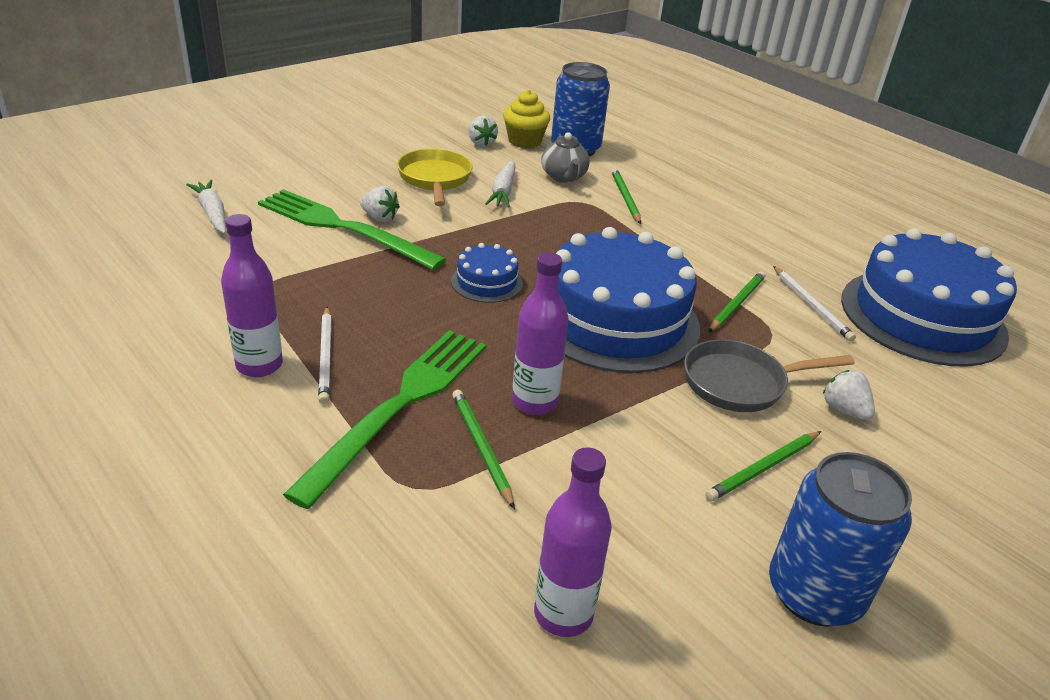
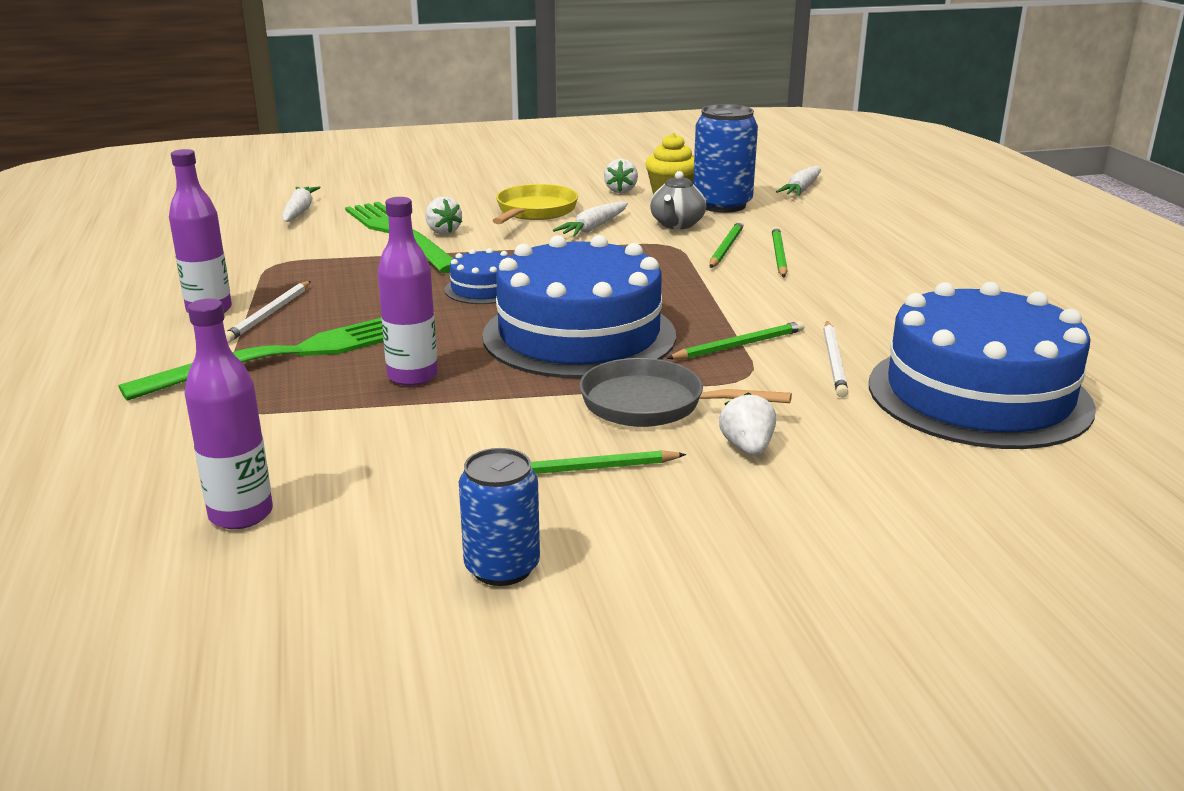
camera: 30 degrees right, 10 degrees down
(481, 448) = (320, 396): green pencil -> green pencil (778, 255)
(615, 123) = (801, 189): none -> white carrot
(814, 593) = (502, 567): blue can -> blue can, size x0.65

